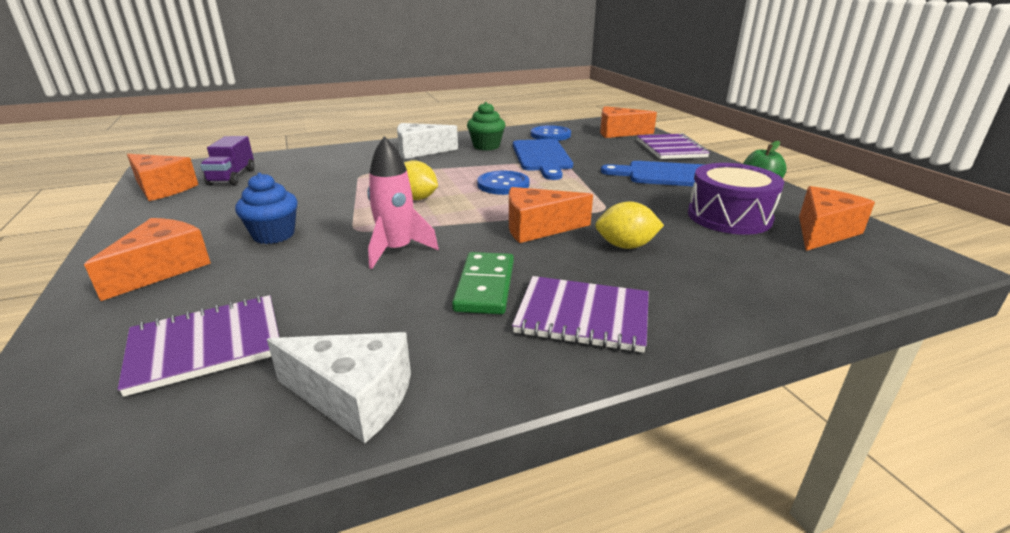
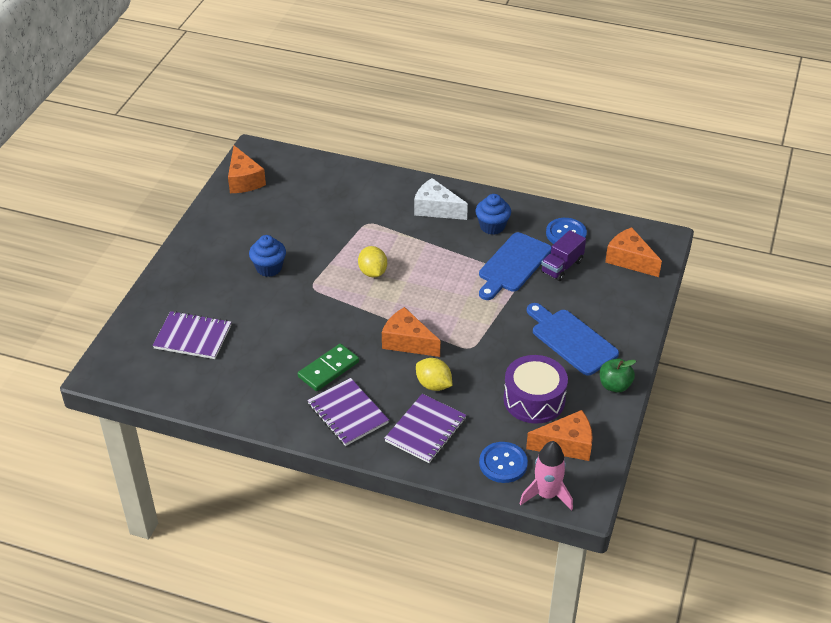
camera: 40 degrees right, 15 degrees up
(162, 269) = (203, 270): orange cheese -> none
(232, 177) = (290, 185): purple truck -> purple truck (562, 267)
(354, 398) = (223, 396): white cheese -> none
(397, 250) = (315, 317): pink rocket -> pink rocket (546, 495)
(486, 146) = (492, 226): green cupcake -> blue cupcake
(503, 184) = (442, 286): blue button -> blue button (503, 463)
(670, 149) = (632, 307): purple notebook -> purple notebook (425, 430)

